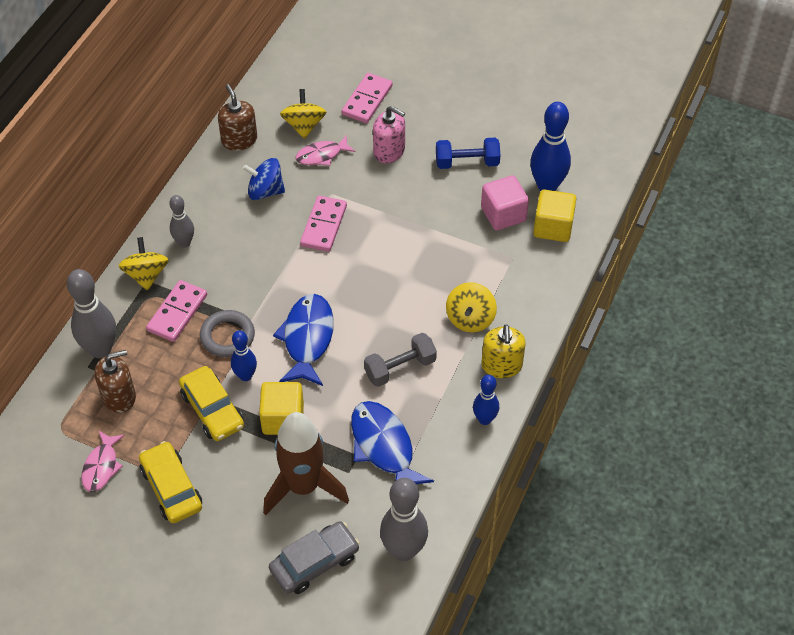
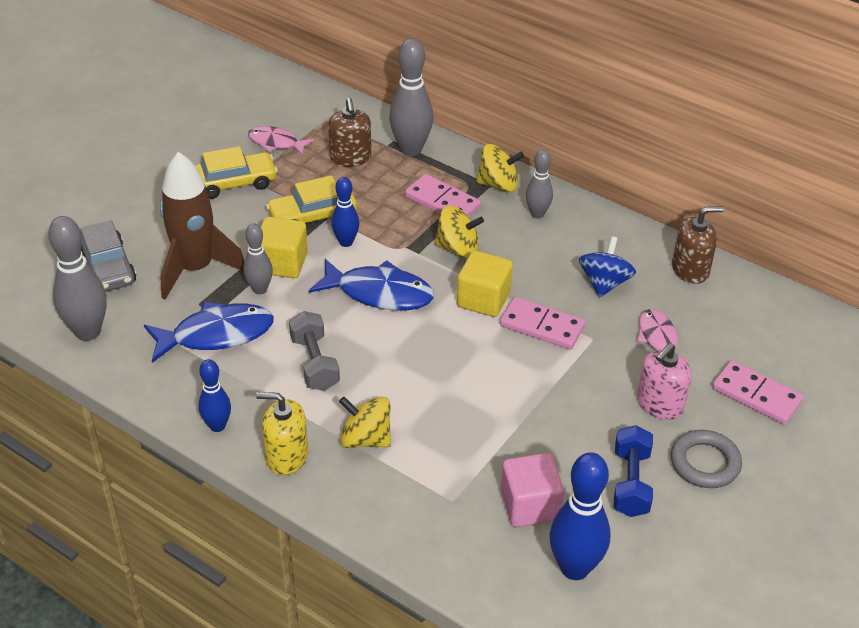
camera: 100 degrees right, 10 degrees down
(227, 336) = (401, 234): grey ring -> grey ring (705, 463)
(304, 125) = (711, 328): yellow spinning top -> yellow spinning top (458, 248)
(320, 428) = (260, 289): none -> grey bowling pin
(553, 227) = (496, 558): yellow cube -> yellow cube (483, 299)

